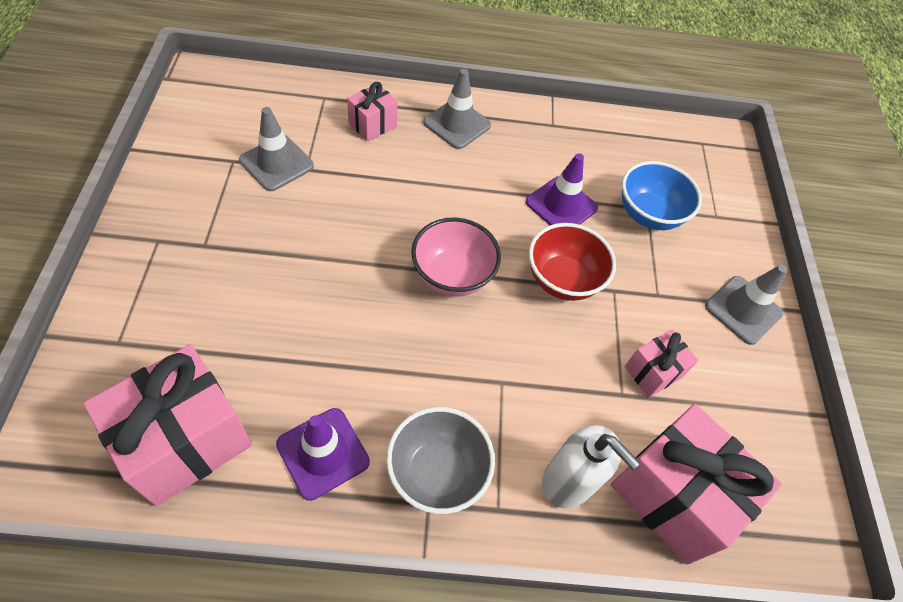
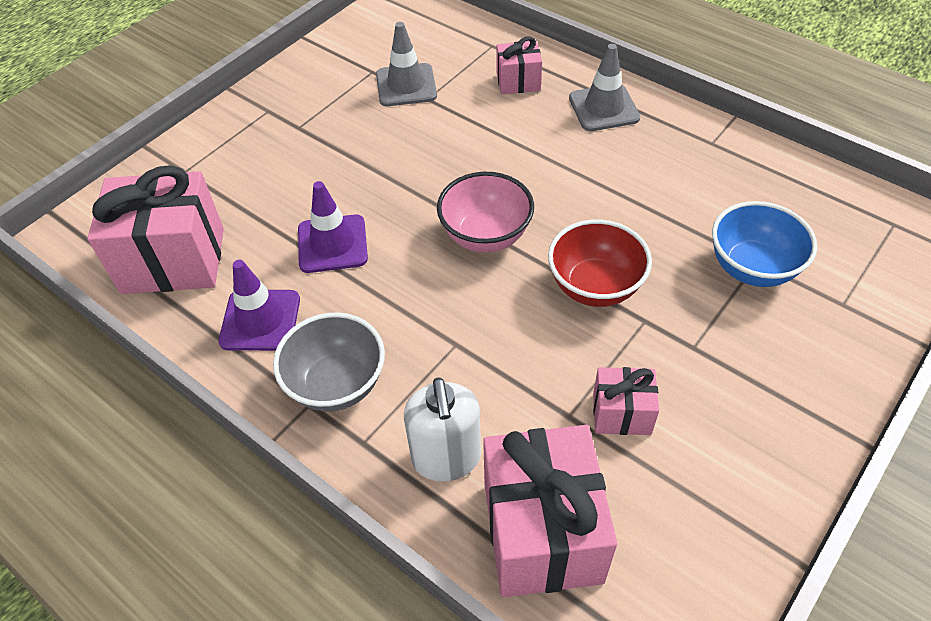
camera: 45 degrees right, 5 degrees down
(561, 205) = (654, 220): purple traffic cone -> purple traffic cone (332, 244)
(743, 310) = (790, 410): grey traffic cone -> none

